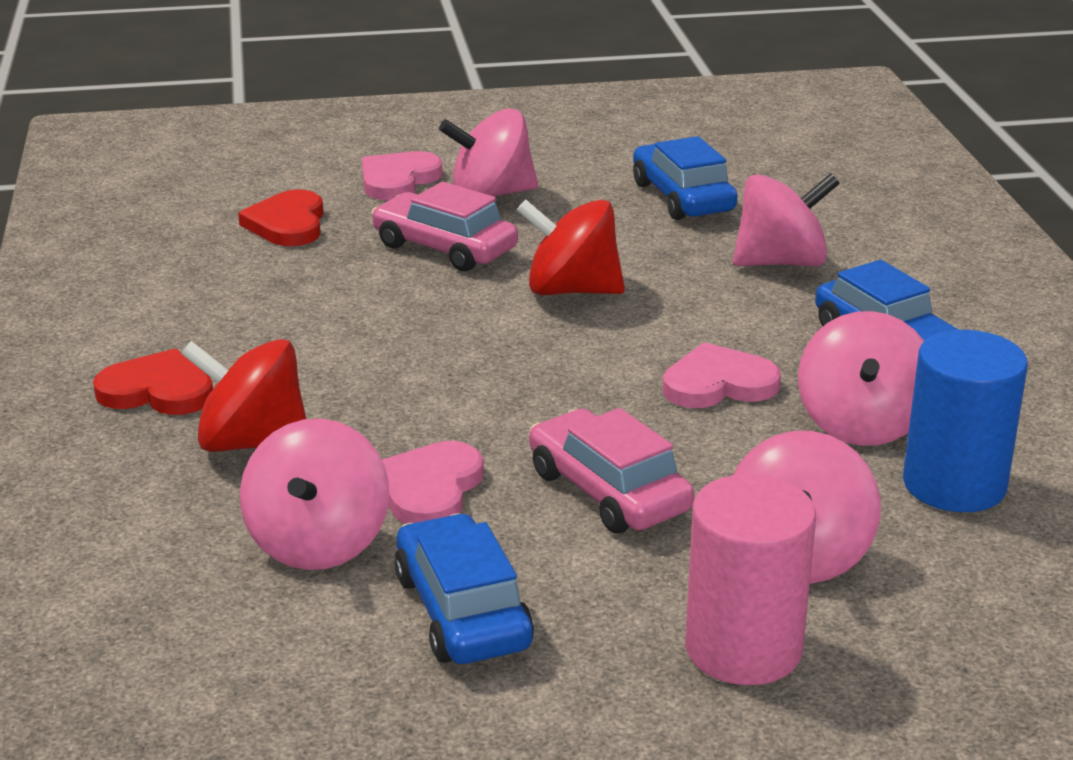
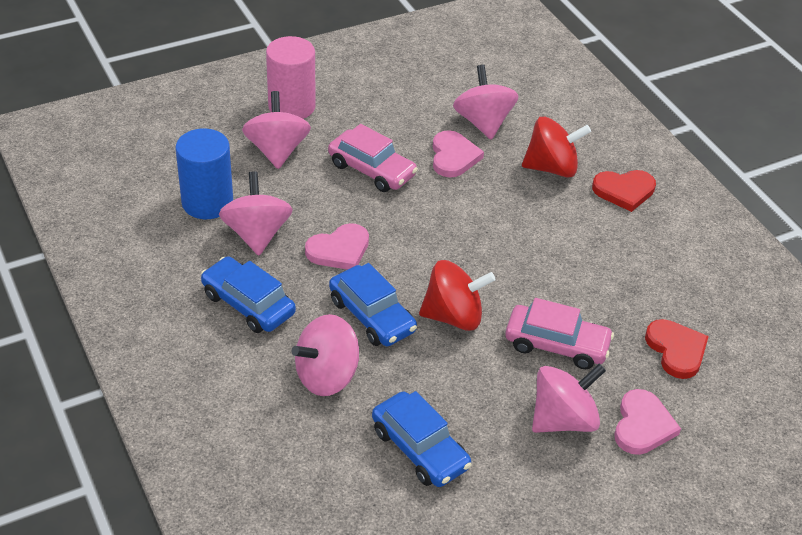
camera: 160 degrees right, 15 degrees up
(462, 611) = (407, 103): blue car -> blue car (372, 315)

